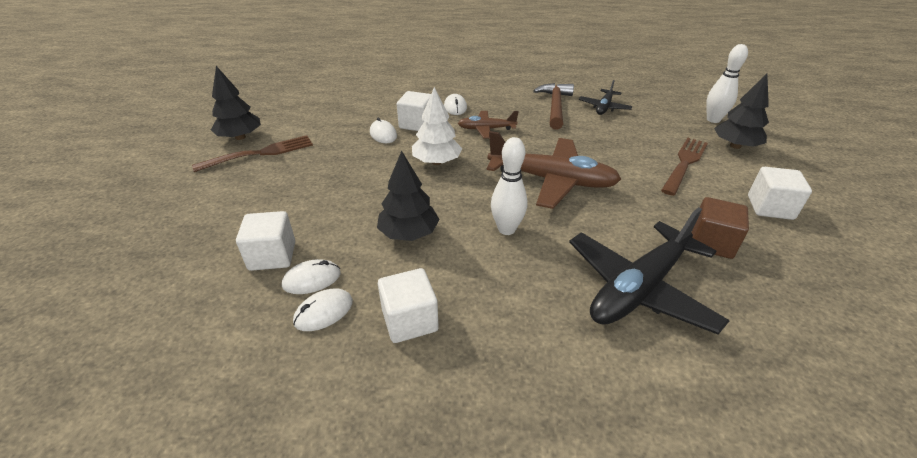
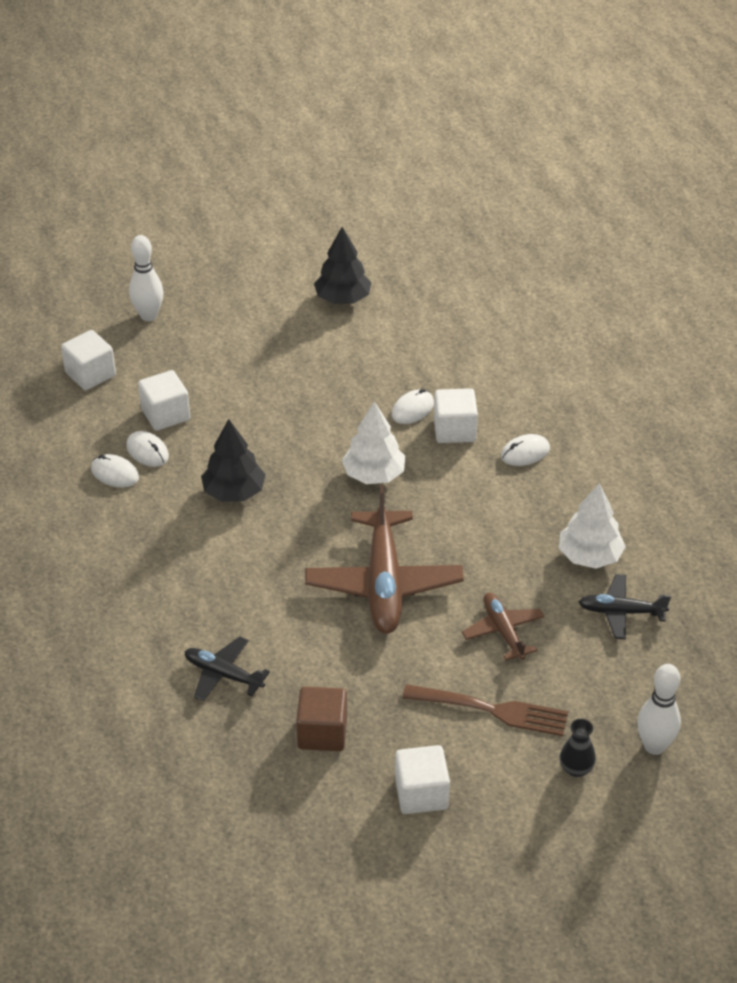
camera: 70 degrees right, 5 degrees up
(259, 154) = (317, 329): brown fork -> none
(410, 320) = (125, 527): white cube -> white cube (90, 374)
(486, 129) = (478, 498): brown plane -> brown plane (503, 631)
(506, 229) = (272, 562): white bowling pin -> white bowling pin (148, 316)
(555, 106) = (590, 556): brown hammer -> white tree
(639, 288) = (223, 674): black plane -> black plane, size x0.53
(735, 146) = (576, 769): black tree -> black vase

